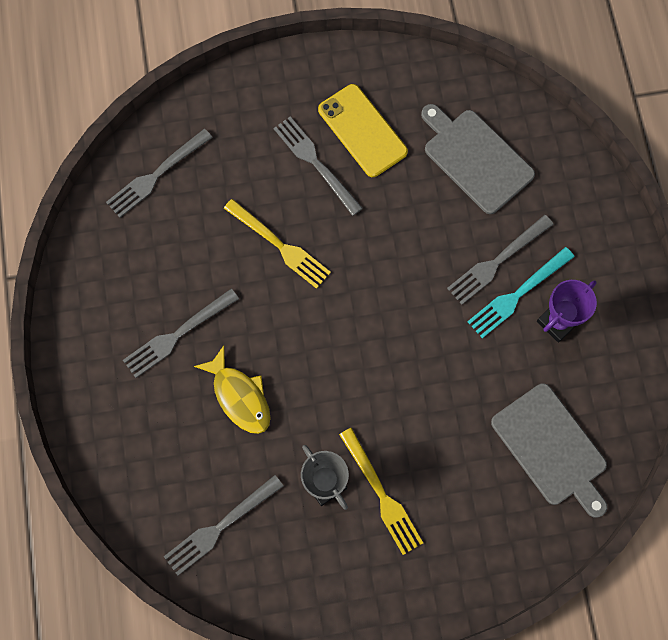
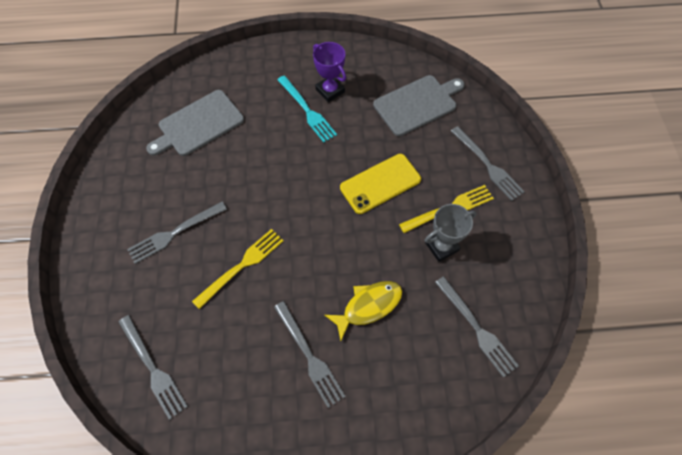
camera: 85 degrees left, 10 degrees down
(362, 131) = (155, 196): yellow phone -> yellow phone (380, 183)
(497, 262) = (281, 120): grey fork -> grey fork (488, 165)

